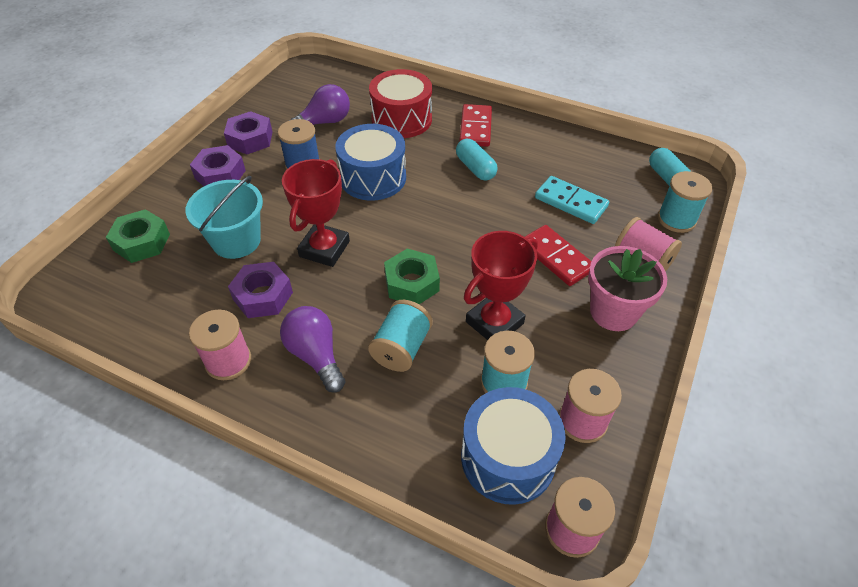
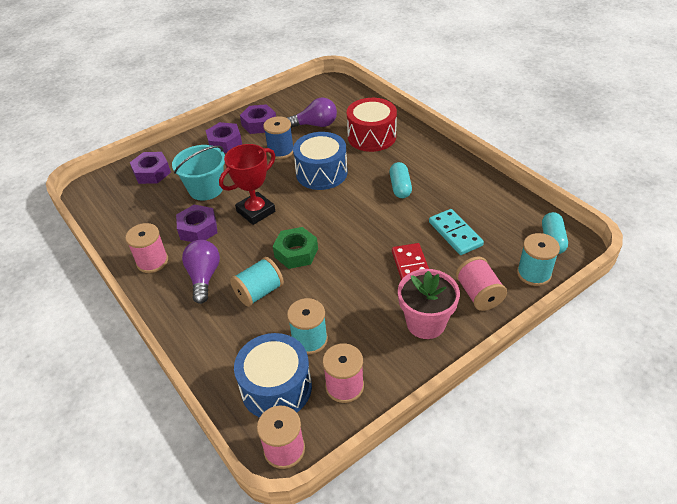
camera: 30 degrees right, 5 degrees down
(142, 242) = (152, 172): green nut -> purple nut
(475, 128) = (422, 157): red domino -> none
(494, 323) = (333, 299): red trophy -> none

